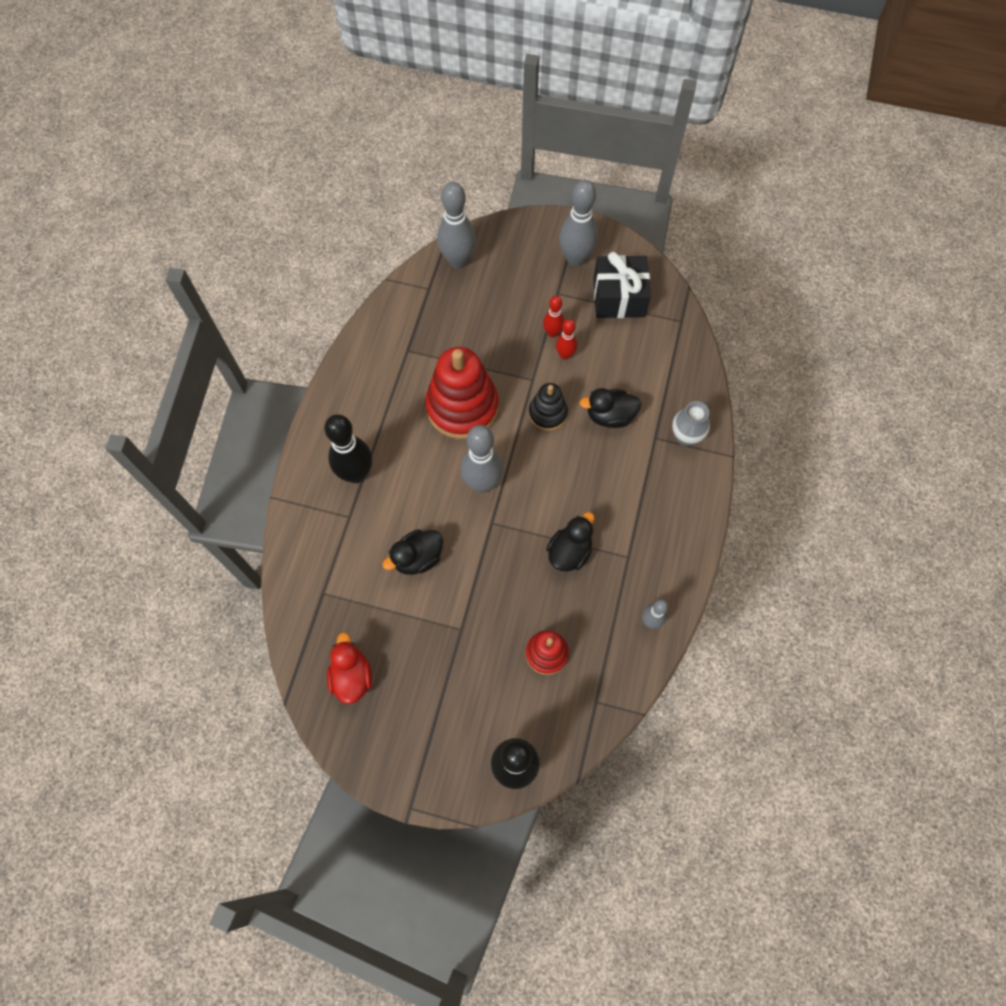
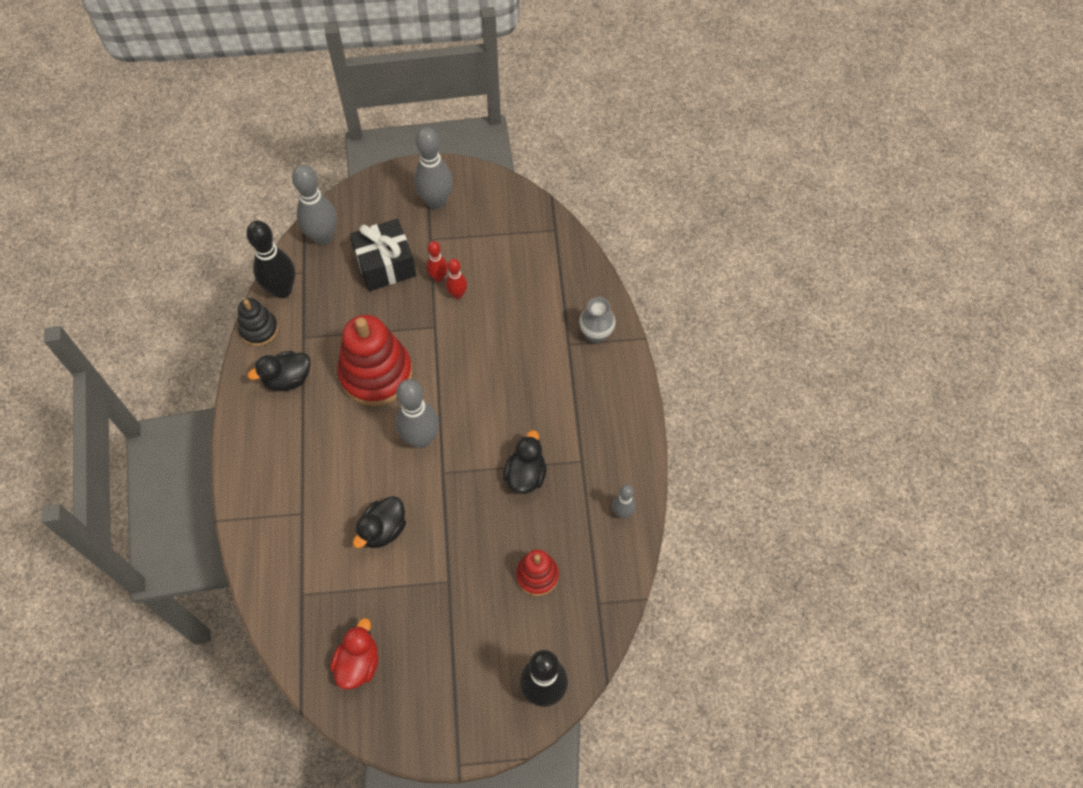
camera: 20 degrees left, 5 degrees down
(352, 676) = (358, 663): red duck -> red duck turned 45 degrees clockwise
(356, 474) = (294, 470): black bowling pin -> black bowling pin (282, 290)
(547, 413) = (460, 354): black stacking toy -> black stacking toy (259, 329)
(610, 416) = (519, 337): black duck -> black duck (287, 379)
(619, 297) = (489, 225): black gift -> black gift (385, 264)

